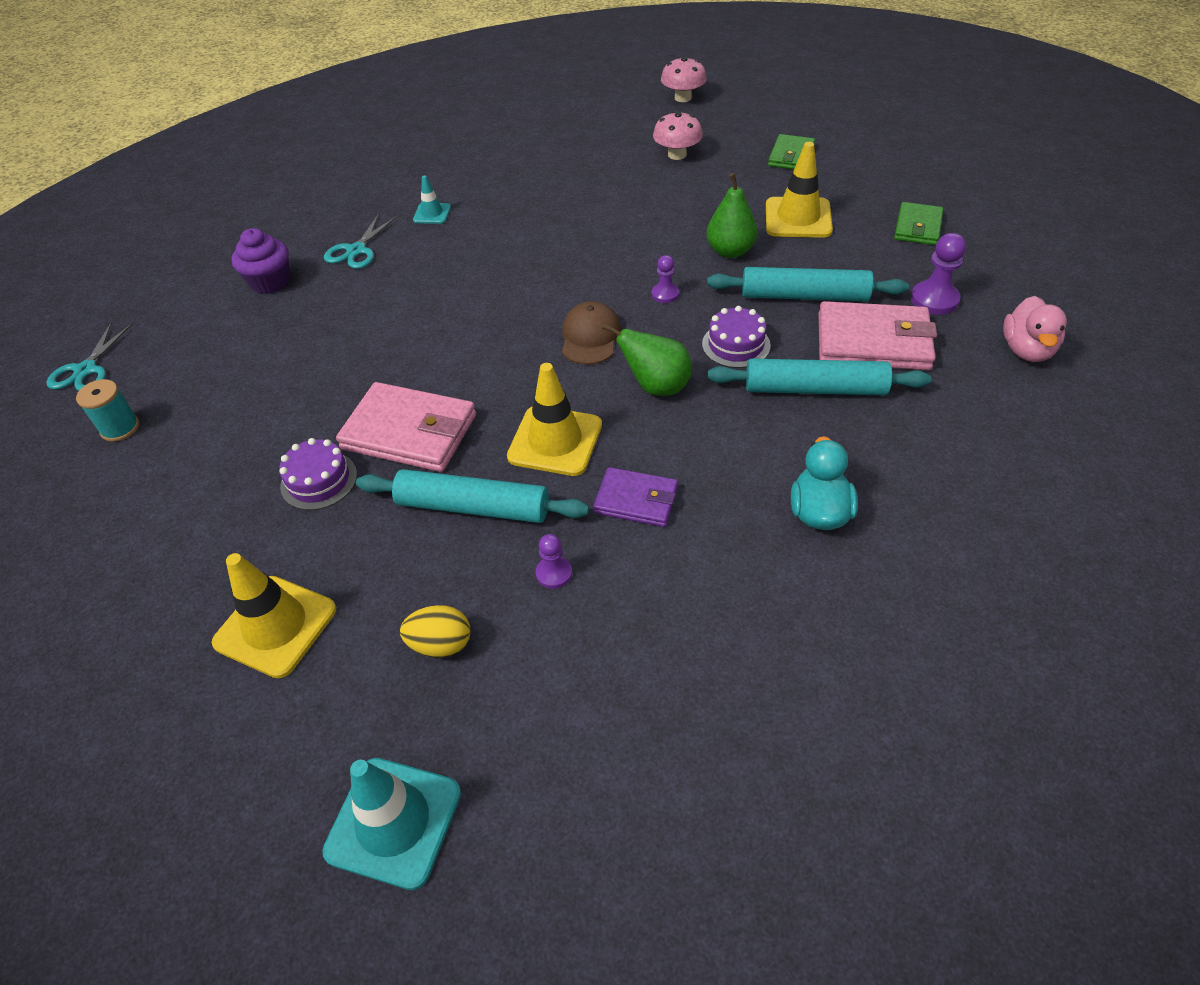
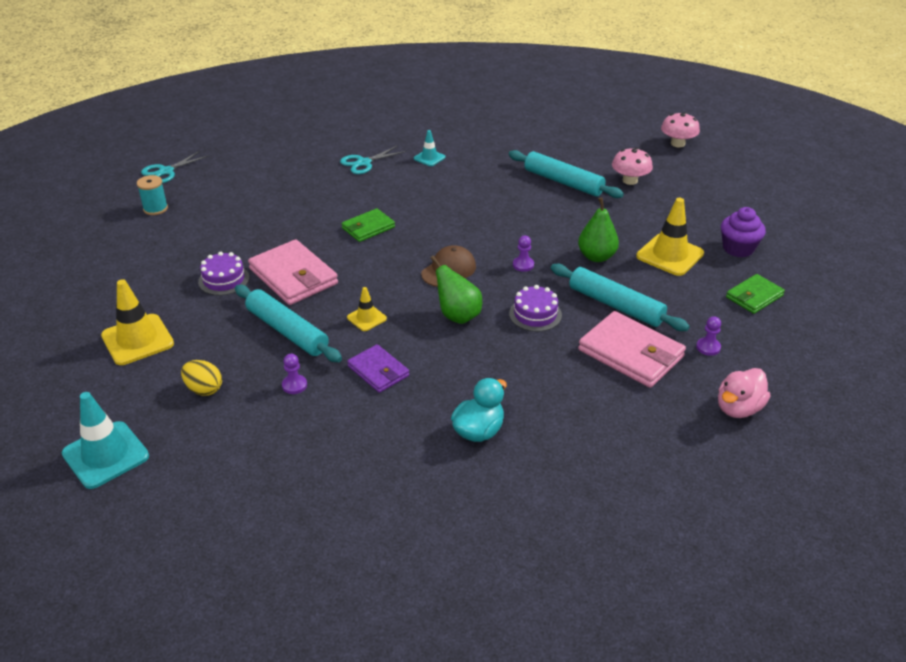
camera: 30 degrees right, 10 degrees down
(270, 282) = (299, 162): purple cupcake -> purple cupcake (738, 248)
(555, 441) = (366, 318): yellow traffic cone -> yellow traffic cone, size x0.54
(791, 156) = (713, 212): green wallet -> green wallet (368, 228)
(815, 388) = (557, 363): turquoise rolling pin -> turquoise rolling pin (563, 182)
(934, 300) = (708, 347): purple pawn -> purple pawn, size x0.61

